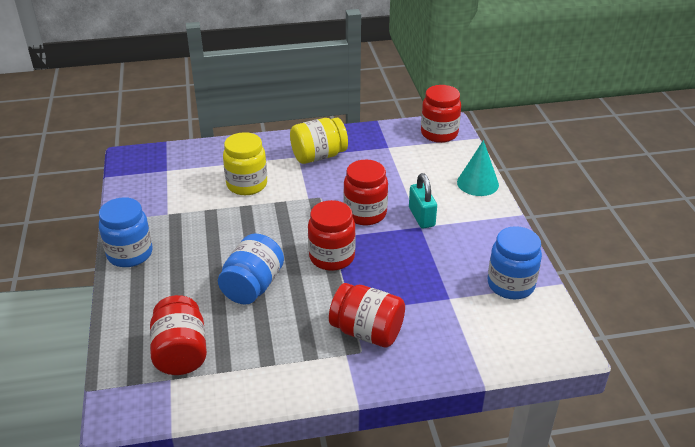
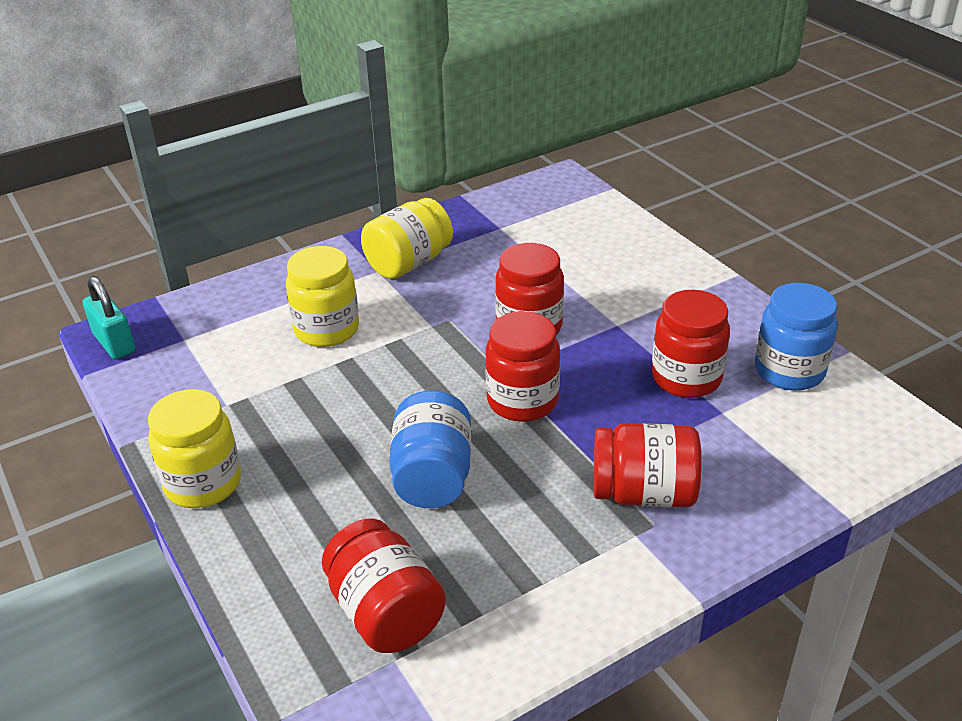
camera: 20 degrees left, 0 degrees up
(130, 254) = (203, 483): blue jar -> yellow jar
(421, 217) = (610, 311): turquoise padlock -> turquoise padlock (114, 343)
(439, 134) = (558, 194): red jar -> red jar (686, 378)
(477, 183) = (654, 247): turquoise cone -> none

